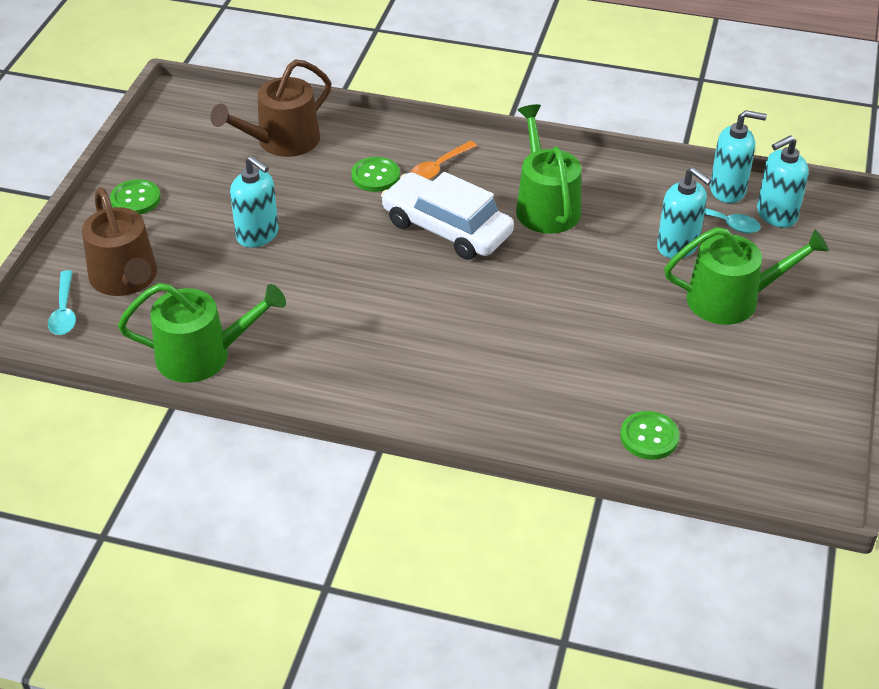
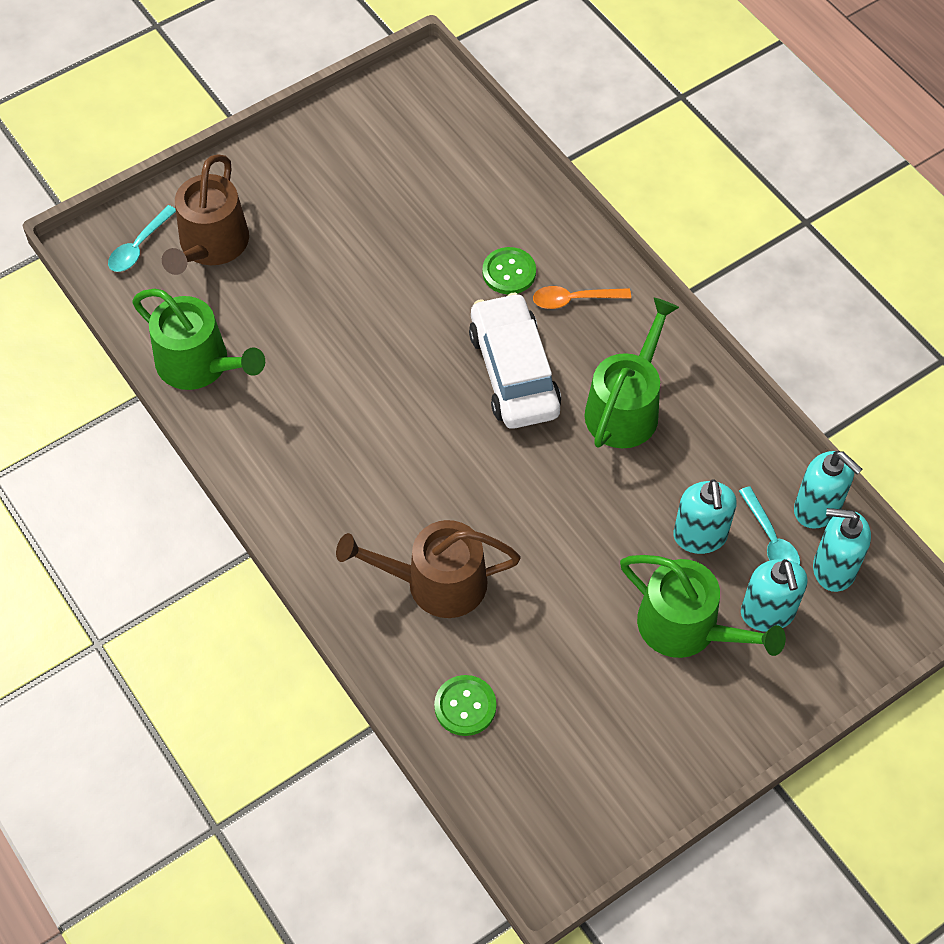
camera: 40 degrees right, 15 degrees up
(135, 199) = (290, 165): green button -> none
(258, 235) = (352, 270): turquoise soap dispenser -> turquoise soap dispenser (767, 613)
(282, 141) = (466, 179): brown watering can -> brown watering can (436, 583)

